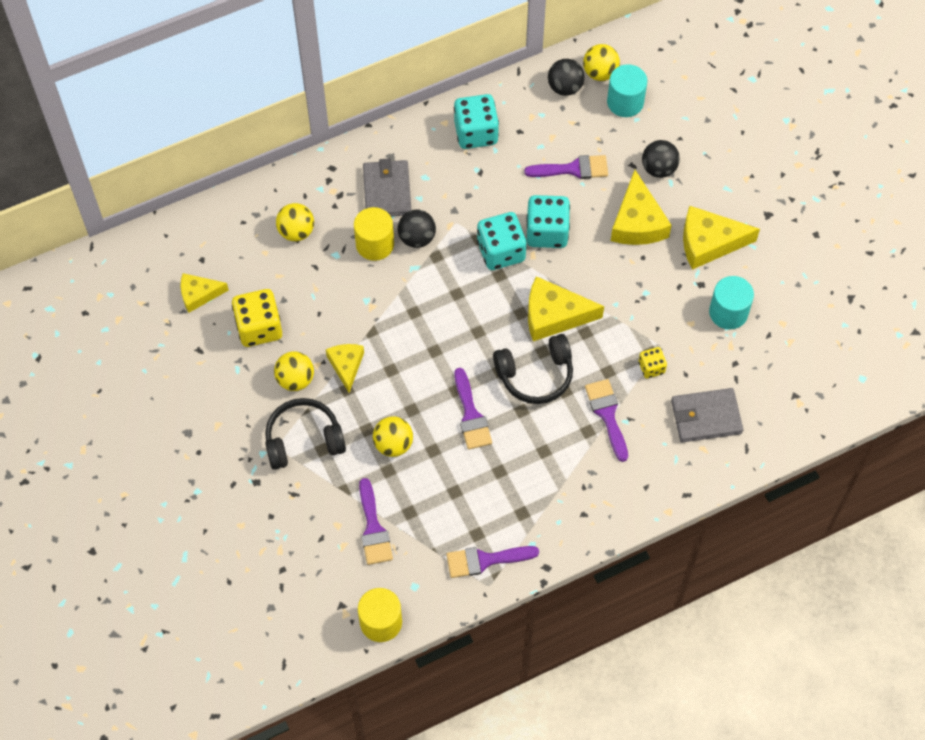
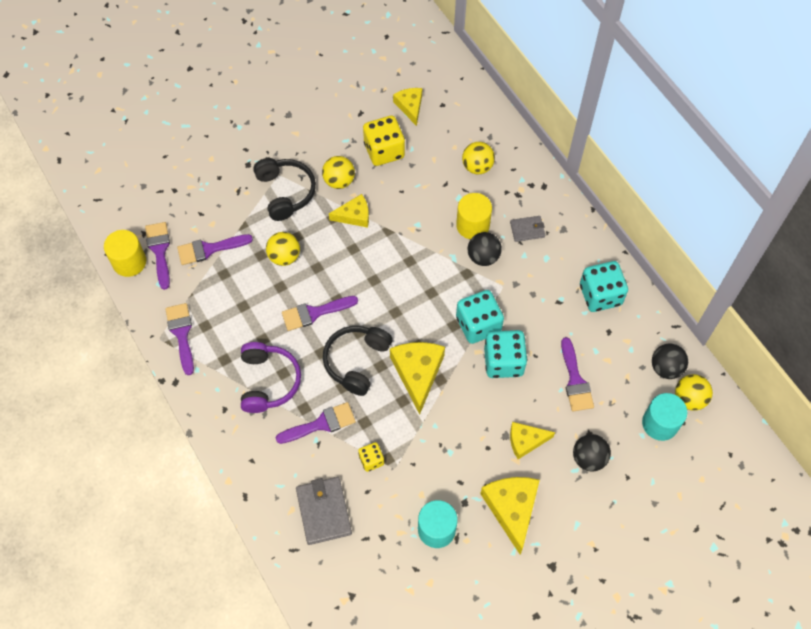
camera: 85 degrees right, 0 degrees up
(369, 586) = (159, 251): none -> purple brush
(387, 191) = (527, 230): grey wallet -> grey wallet, size x0.59
(535, 375) = (356, 361): black headphones -> black headphones turned 45 degrees clockwise
(553, 467) = (268, 381): none -> purple headphones
(637, 222) = (526, 441): yellow cheese -> yellow cheese, size x0.62

